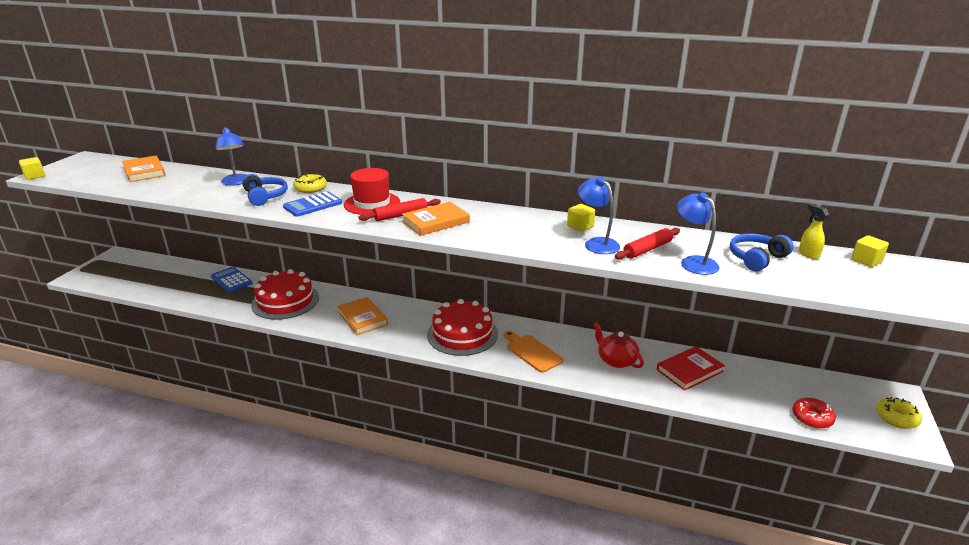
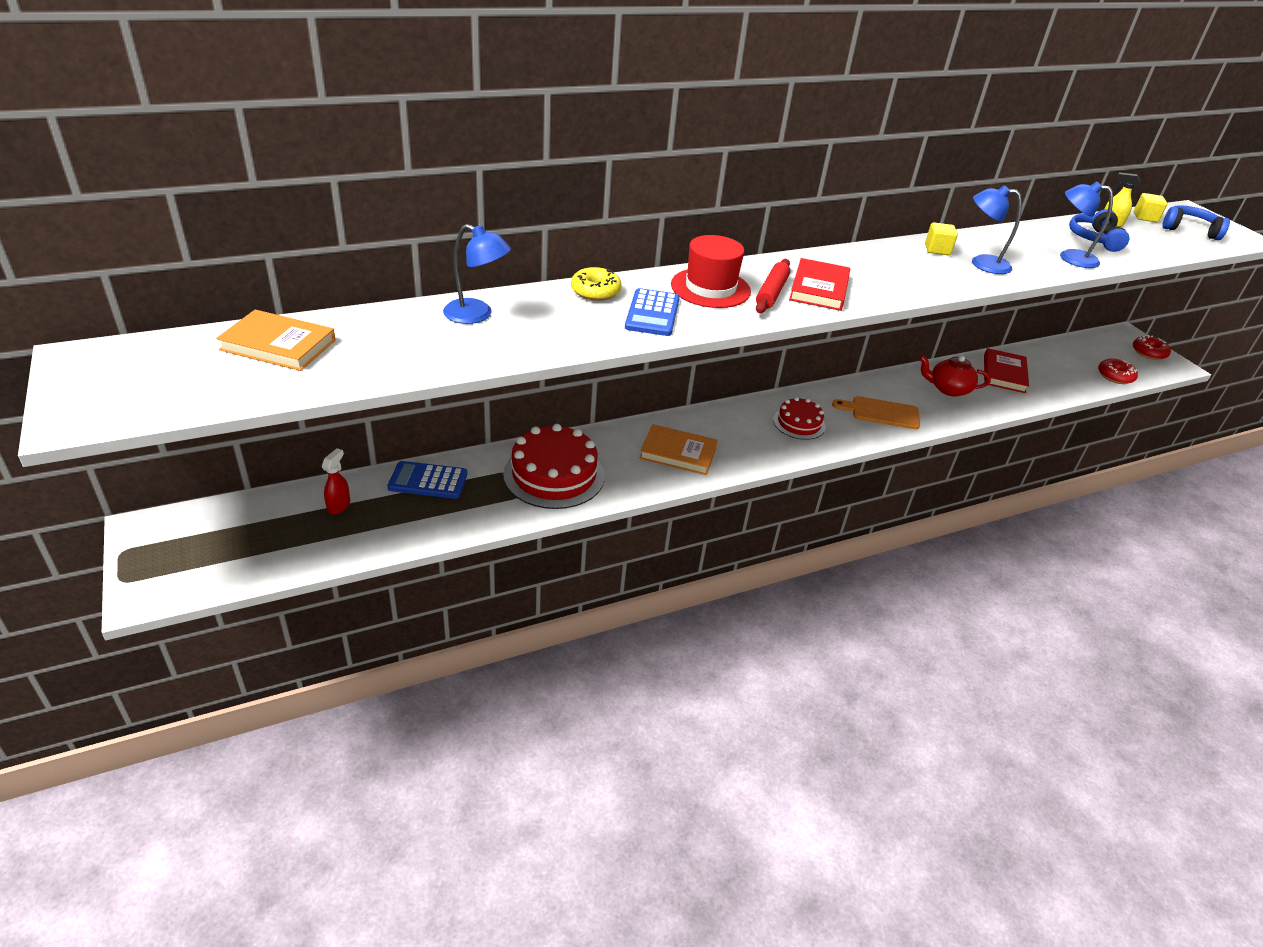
camera: 45 degrees left, 10 degrees up
(35, 176) = (69, 424): yellow cube -> none
(184, 275) = (339, 506): none -> red spray bottle
(265, 196) = (567, 322): blue headphones -> blue headphones (1189, 230)
(435, 222) = (819, 288): orange book -> red book
(462, 334) = (799, 423): red cake -> red cake, size x0.58
(647, 249) = (1023, 256): red rolling pin -> none
(896, 418) = (1148, 353): yellow donut -> red donut

